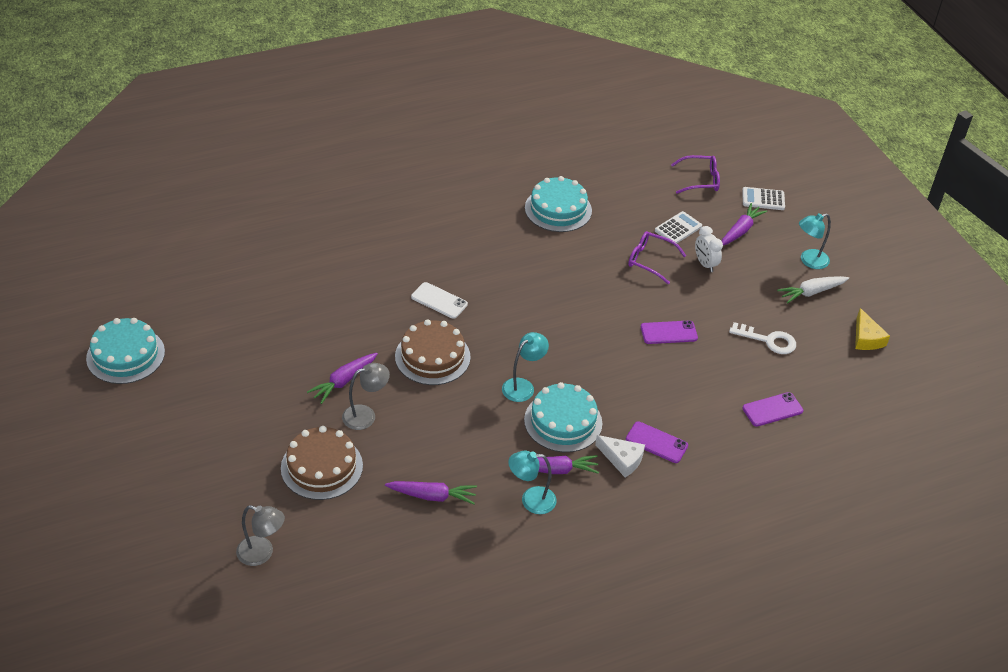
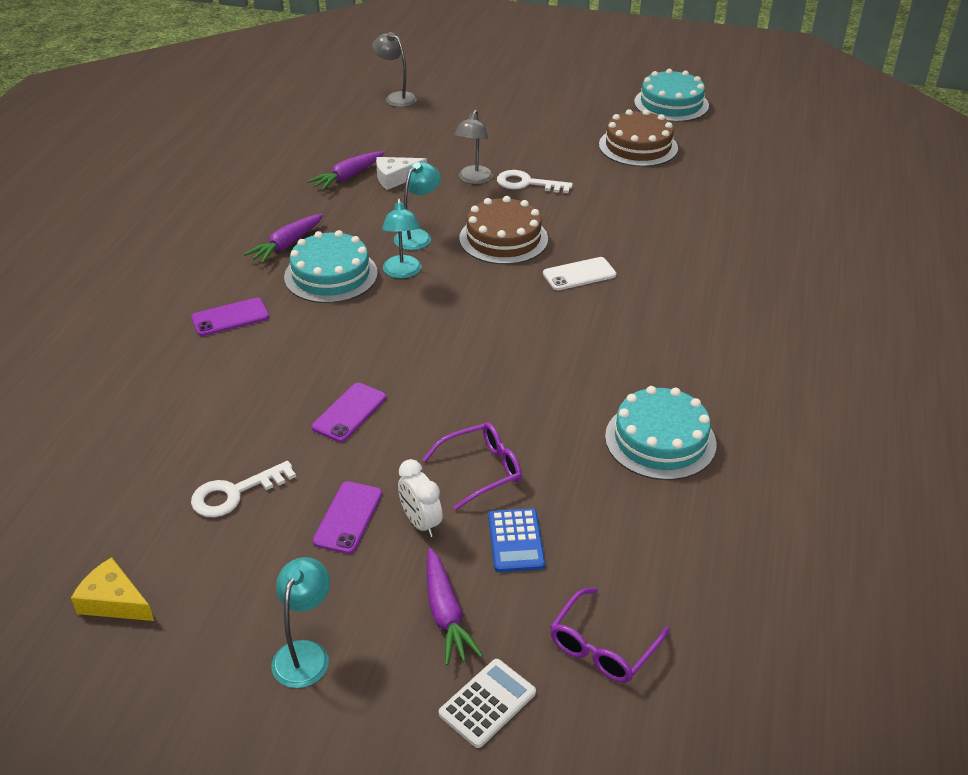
camera: 130 degrees right, 5 degrees down
(262, 553) = (396, 98): grey lamp -> grey lamp turned 75 degrees clockwise
(321, 467) = (444, 143): brown cake -> brown cake (638, 146)
(344, 381) = (527, 183): purple carrot -> white key
(531, 500) = (276, 218): turquoise lamp -> turquoise lamp (417, 236)
(622, 459) = (243, 286): white cheese -> white cheese (395, 178)
(678, 228) = (515, 541): white calculator -> blue calculator
(705, 264) = (421, 522): white clock -> white clock turned 135 degrees counterclockwise
(772, 410) = (149, 425): purple phone -> purple phone (348, 517)
(811, 292) = (250, 605): white carrot -> none

